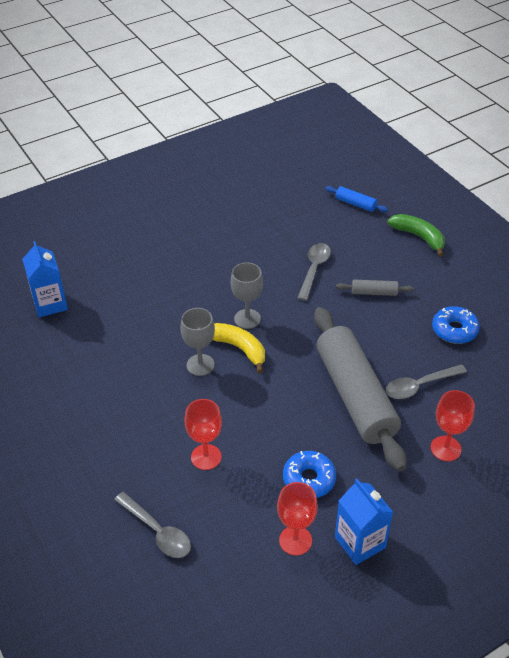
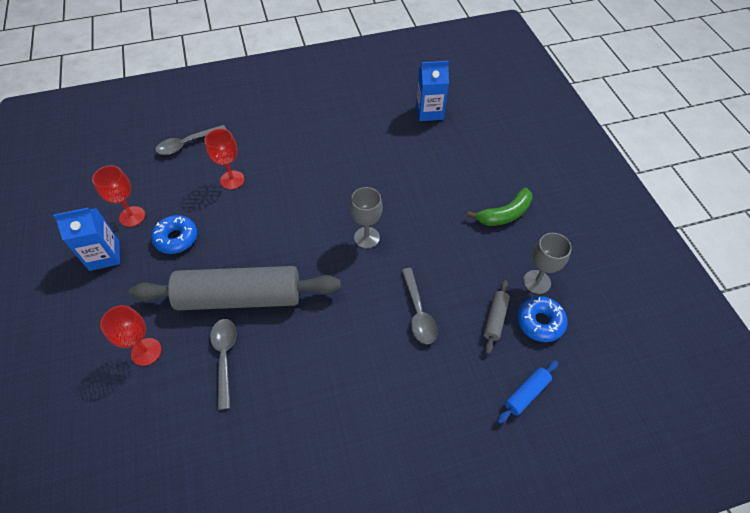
camera: 105 degrees right, 10 degrees up
(200, 365) = (325, 193): grey goblet -> grey goblet (537, 282)
(238, 348) = (333, 223): yellow banana -> none
(314, 270) = (418, 312): grey spoon -> grey spoon turned 45 degrees clockwise
(374, 292) = (366, 360): grey rolling pin -> grey rolling pin (495, 319)
(419, 237) = (447, 449): green banana -> green banana (504, 214)
(454, 330) = (281, 425): blue donut -> blue donut (540, 322)

